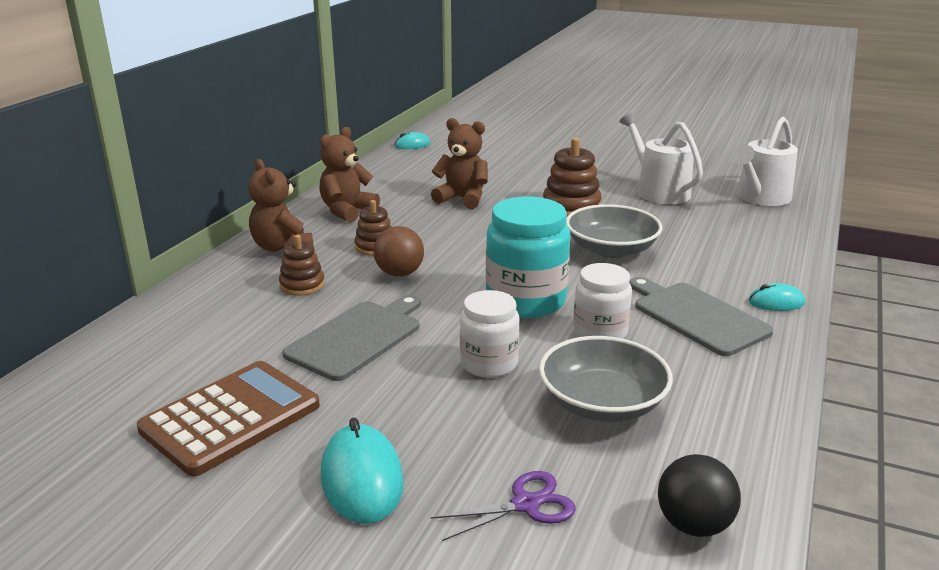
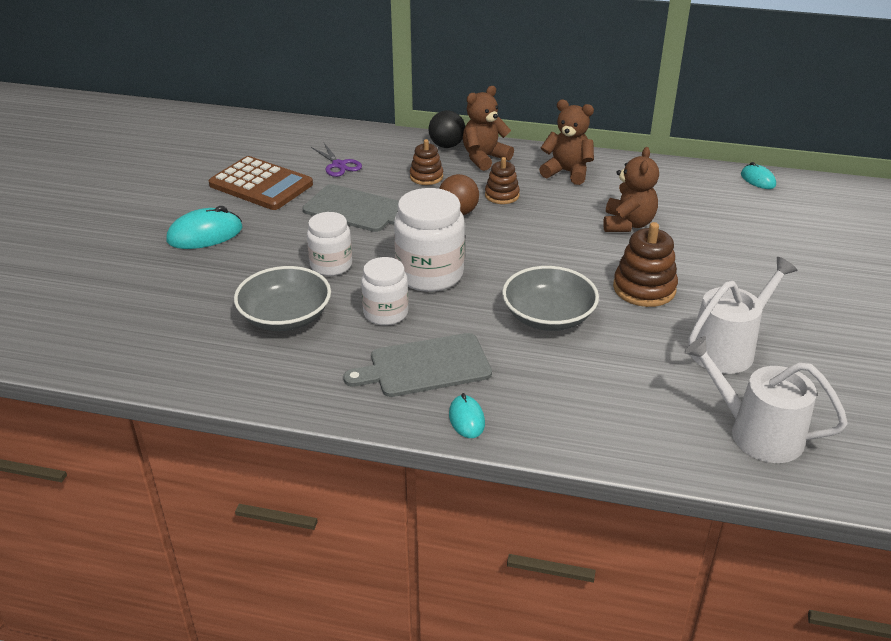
camera: 80 degrees right, 10 degrees up
(525, 504) = (180, 291): purple scissors -> purple scissors (339, 165)
(526, 300) = (429, 274): turquoise jar -> white jar
(693, 525) = (157, 354): black ball -> black ball (446, 145)
(697, 316) = (425, 366): grey cutting board -> grey cutting board turned 150 degrees counterclockwise

